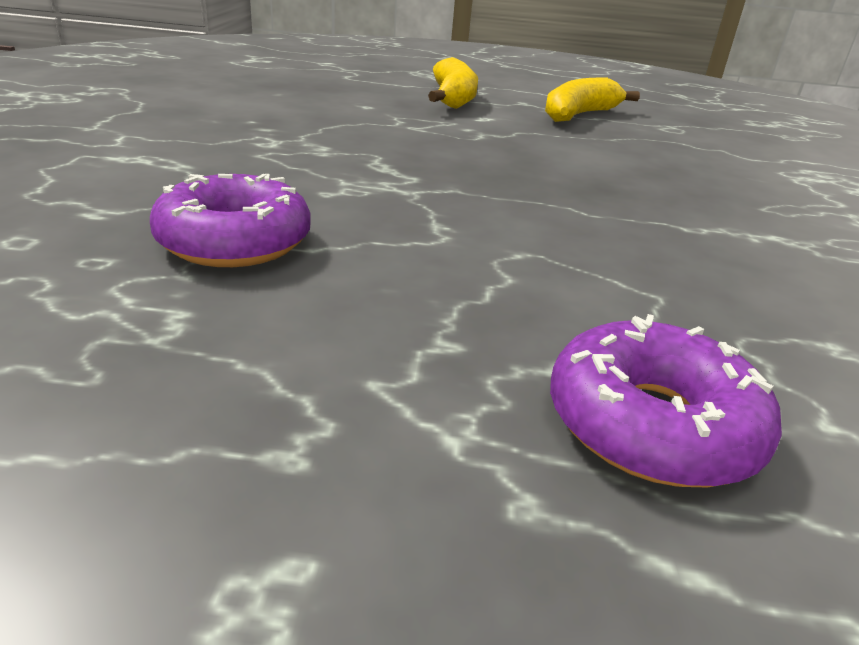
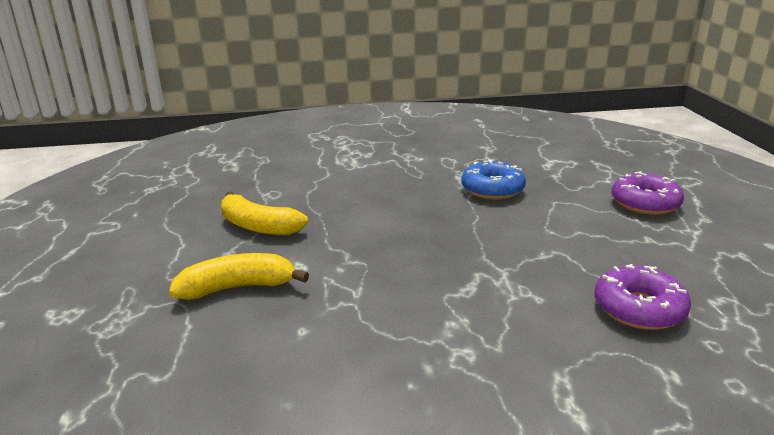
camera: 100 degrees left, 5 degrees down
(715, 250) = (492, 189): none -> blue donut

